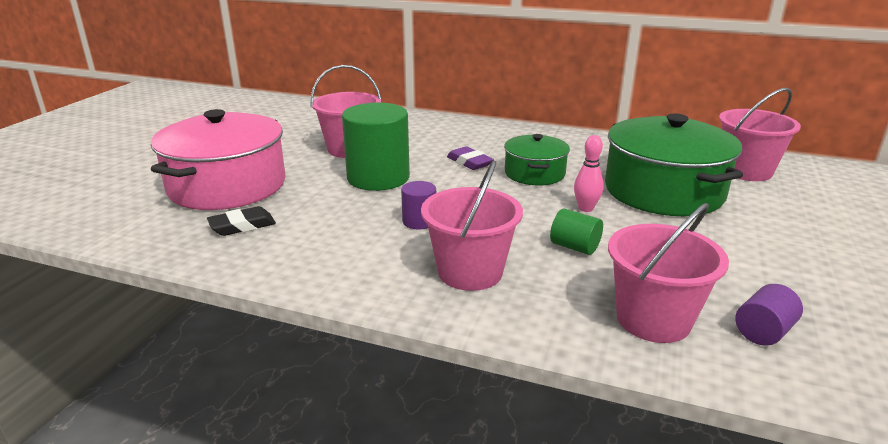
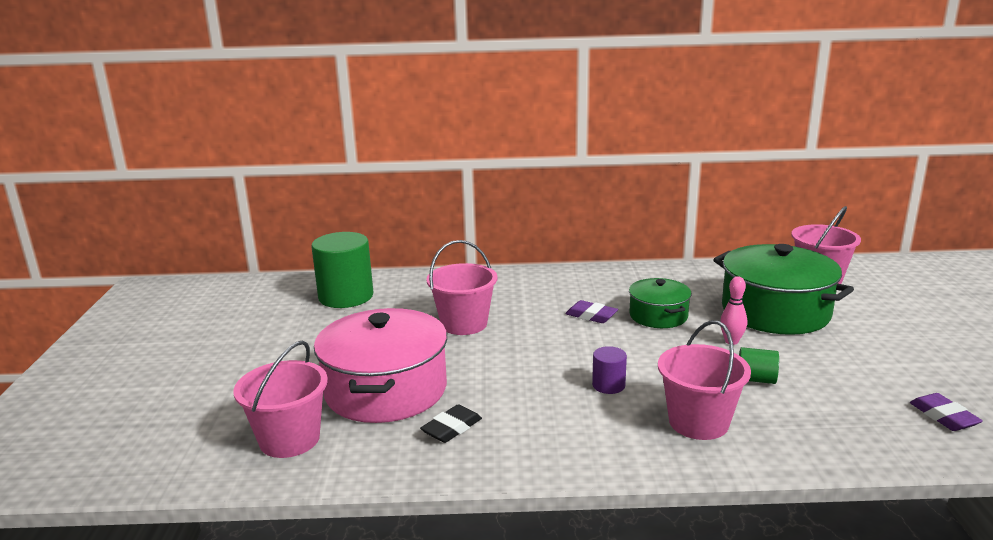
camera: 20 degrees left, 5 degrees down
(378, 178) = (525, 349): green cylinder -> green cylinder (346, 296)
(653, 319) = (866, 427): pink bucket -> pink bucket (289, 439)
(763, 332) = (943, 416): purple cylinder -> purple eraser

